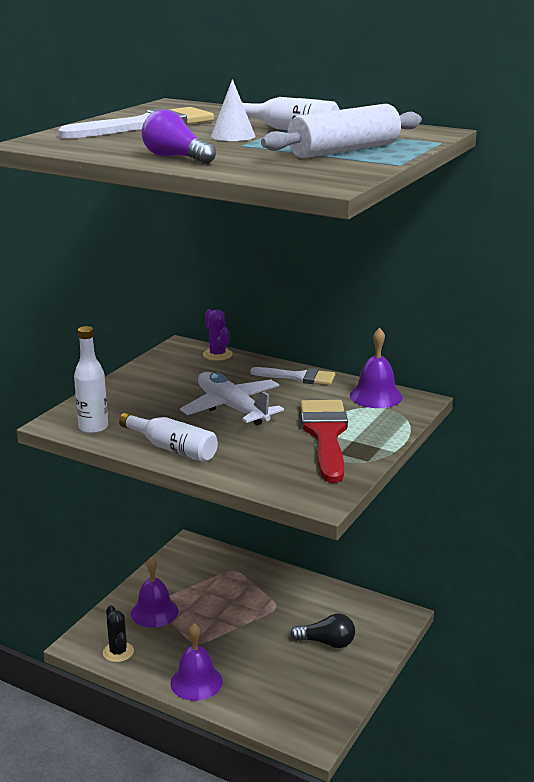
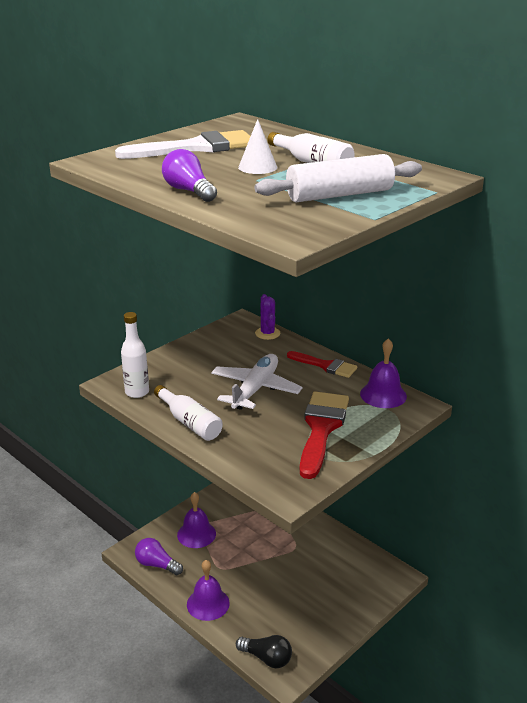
camera: 15 degrees right, 5 degrees up
(118, 652) = (156, 564): black cactus -> purple light bulb
(232, 408) = (255, 389): white plane -> white plane turned 45 degrees clockwise
(299, 377) = (326, 366): white brush -> red brush
(327, 642) = (325, 589): black light bulb -> black light bulb (267, 658)

